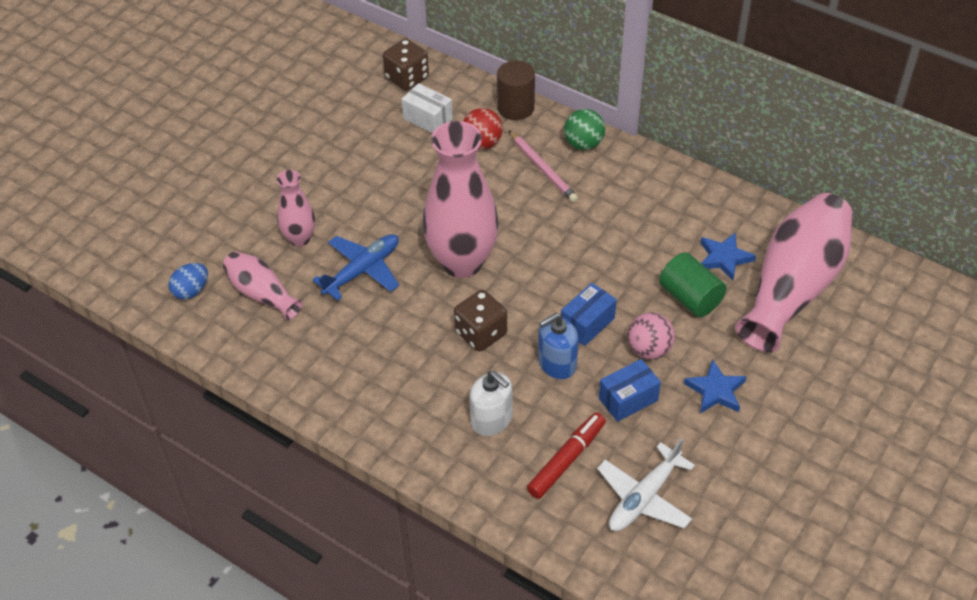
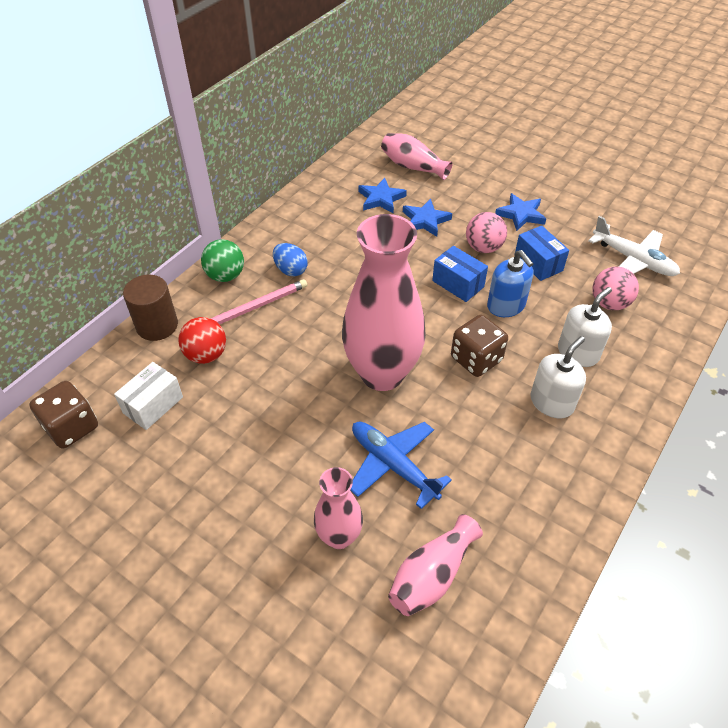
camera: 90 degrees left, 0 degrees up
(191, 291) = (429, 672): blue egg -> blue egg (291, 270)
(427, 389) = (551, 402): none -> white soap dispenser
(567, 460) = (609, 303): red marker -> pink ball
(690, 298) = (425, 220): green cylinder -> blue star
(793, 288) = (413, 167): pink vase -> pink vase, size x0.51

